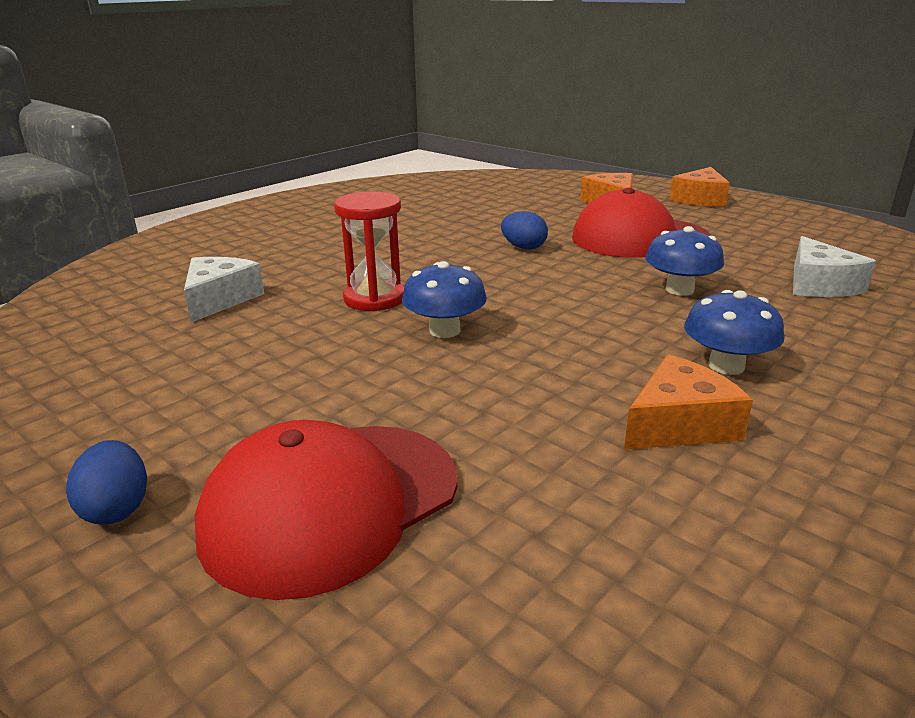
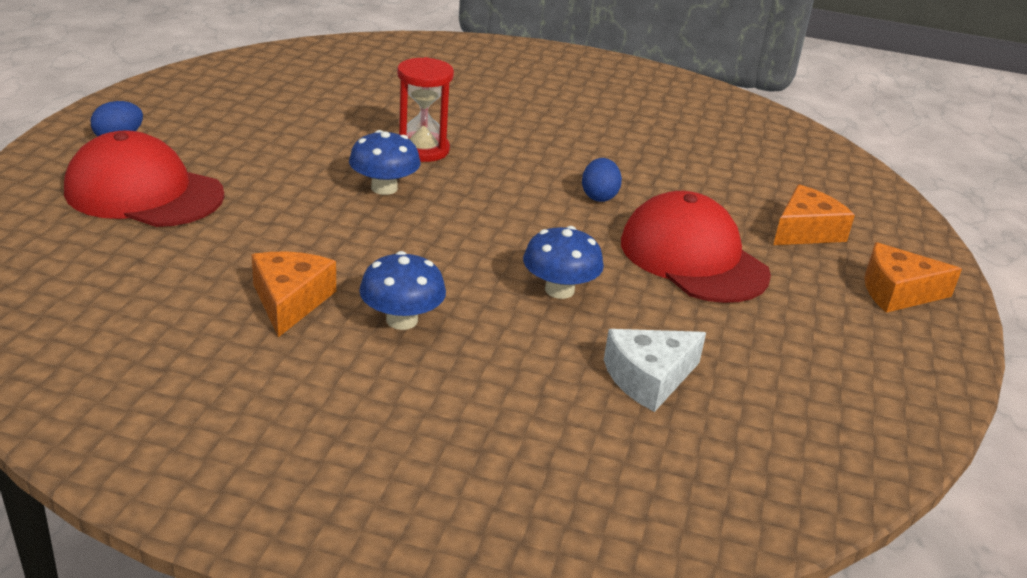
camera: 60 degrees right, 5 degrees up
(219, 299) = (377, 95): white cheese -> none
(679, 424) = (290, 301): orange cheese -> orange cheese turned 120 degrees counterclockwise

